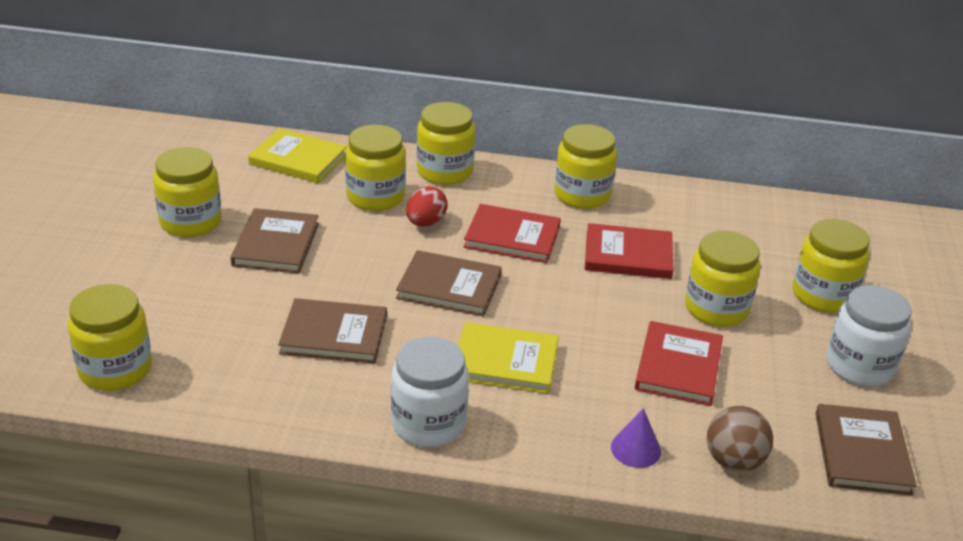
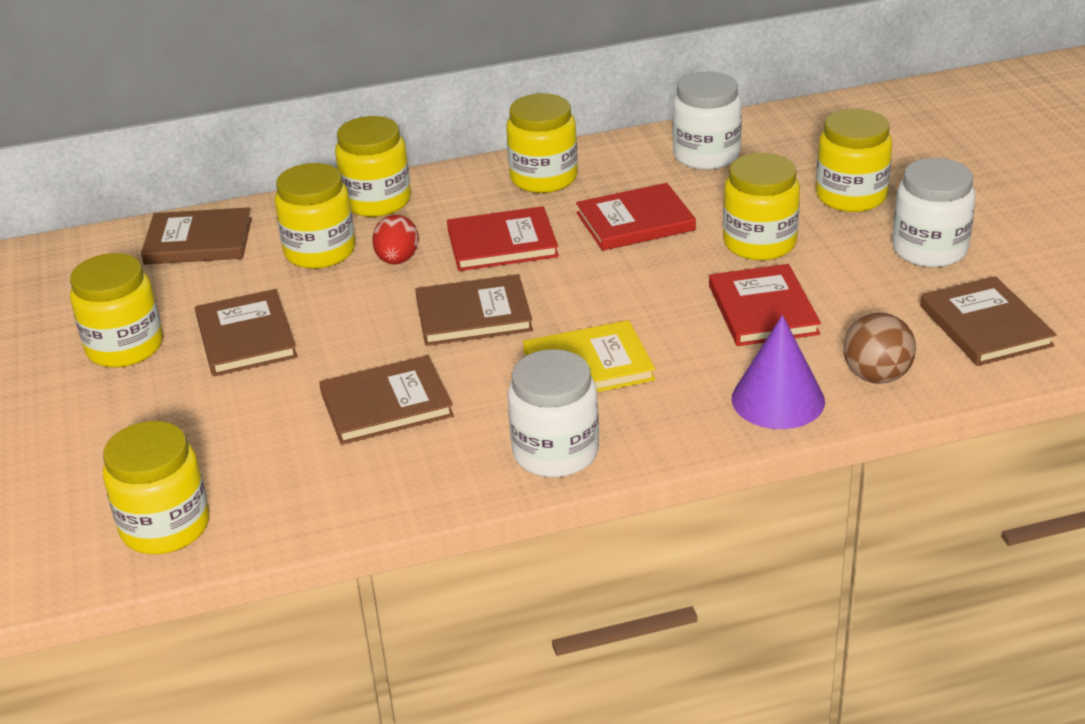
camera: 20 degrees left, 0 degrees up
(298, 159) = (198, 241): yellow book -> brown book
(635, 449) = (778, 399): purple cone -> purple cone, size x1.65
(725, 219) = (706, 155): none -> white jar

